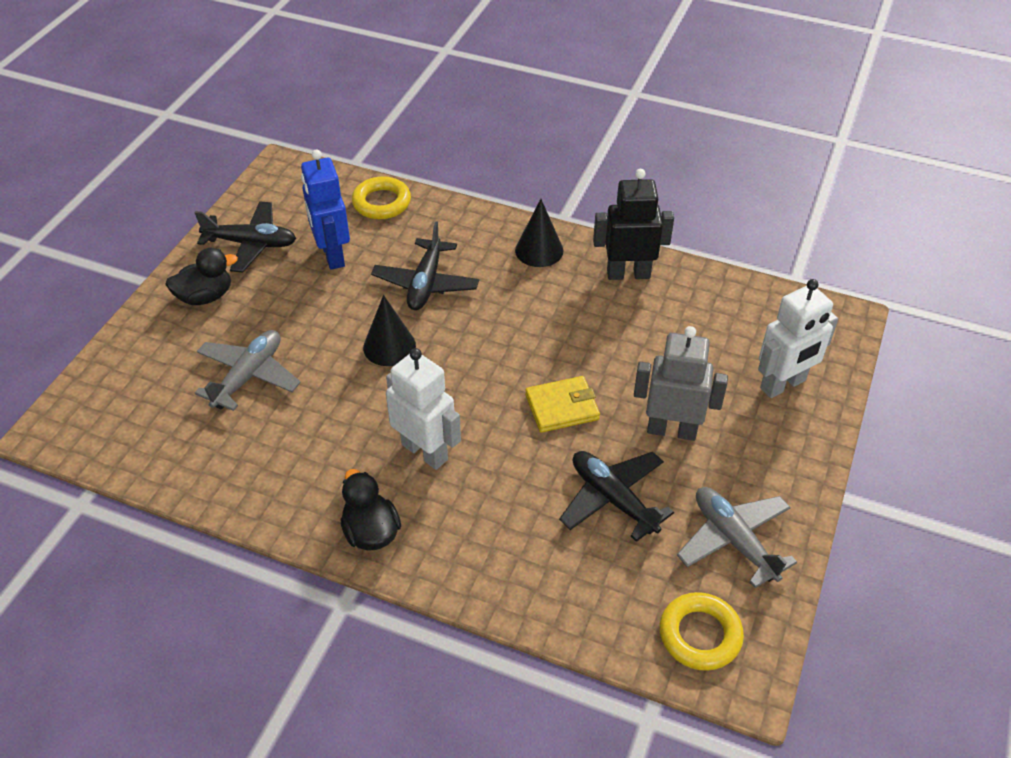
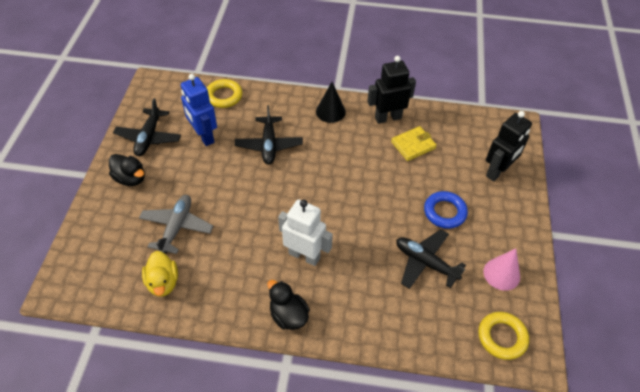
camera: 15 degrees left, 5 degrees up
(203, 449) = (163, 282): none -> yellow duck
(205, 296) = (130, 178): black duck -> black duck turned 75 degrees clockwise
(251, 244) = (149, 137): black plane -> black plane turned 105 degrees clockwise
(389, 346) = (260, 190): black cone -> none
(562, 407) = (377, 210): yellow wallet -> yellow wallet (413, 145)
(671, 430) = (444, 212): grey robot -> blue ring
(734, 540) = (501, 274): grey plane -> pink cone
(783, 385) = (497, 171): white robot -> black robot

